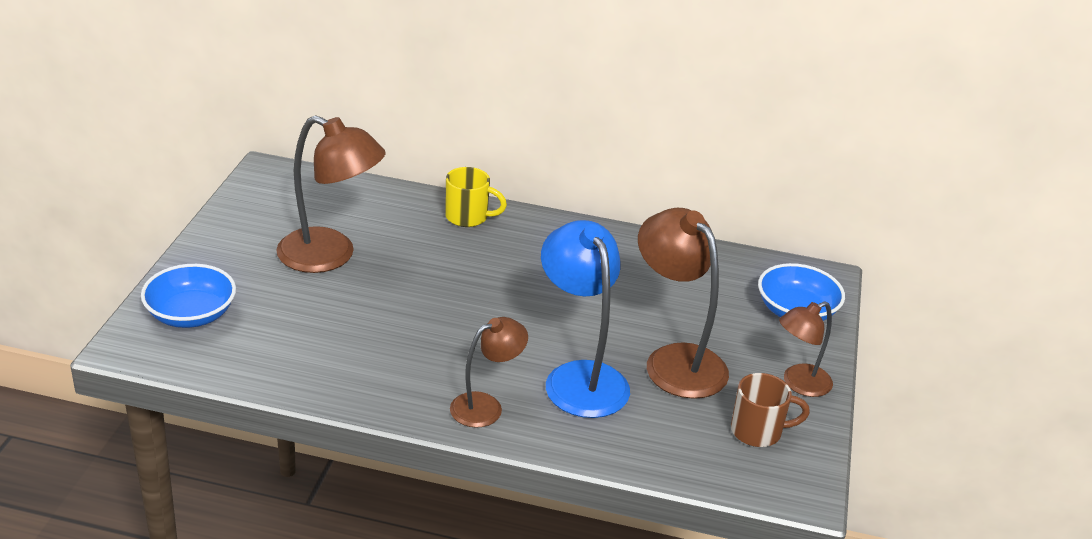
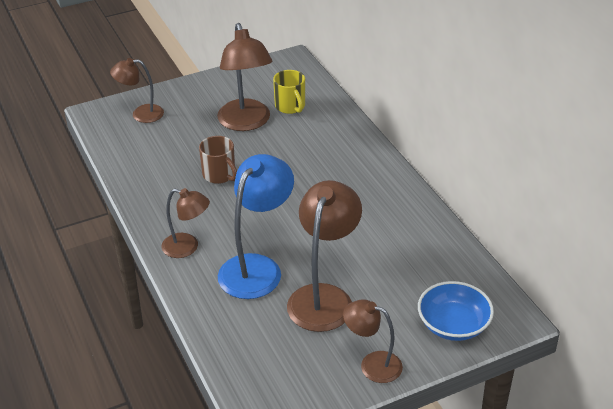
camera: 55 degrees right, 5 degrees up
(191, 314) = (141, 114): blue bowl -> brown lamp
(468, 217) = (352, 143): yellow mug -> yellow mug (290, 106)
(758, 431) = (298, 369): brown mug -> brown mug (220, 175)

